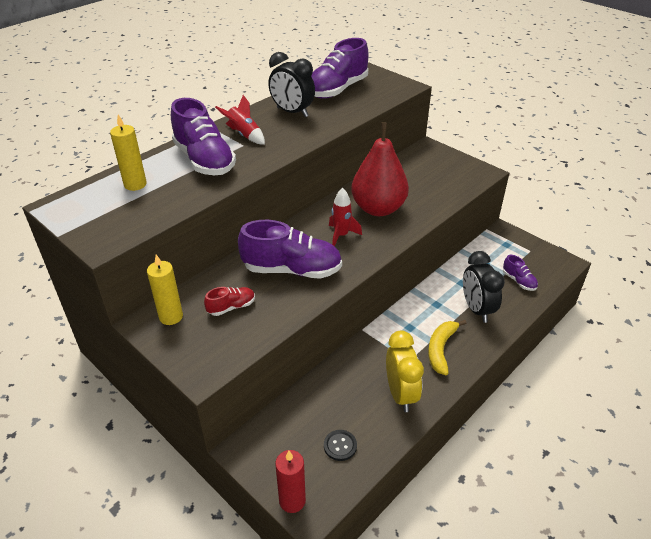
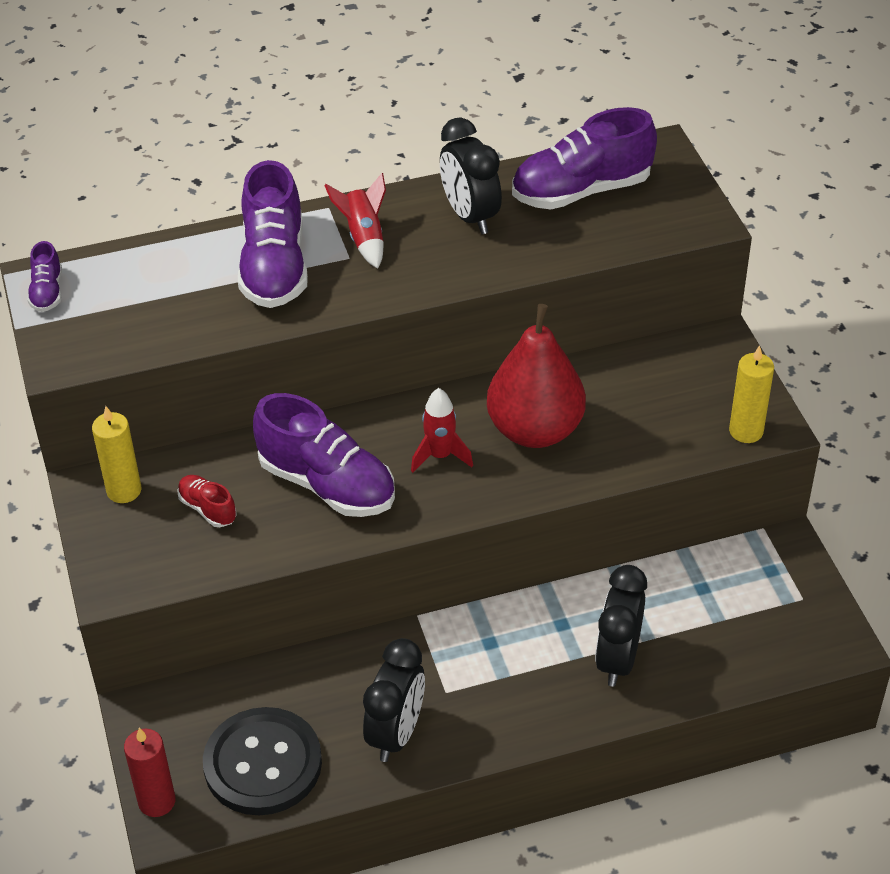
camera: 30 degrees right, 5 degrees up
(135, 184) = (156, 278): yellow candle -> yellow candle (746, 431)
(231, 307) = (207, 509): red shoe -> red shoe turned 135 degrees counterclockwise
(340, 446) = (263, 764): black button -> black button, size x2.37
(400, 394) = (396, 733): yellow clock -> black clock
(441, 349) = (508, 696): yellow banana -> none
(519, 281) = (730, 643): purple shoe -> purple shoe (47, 292)

